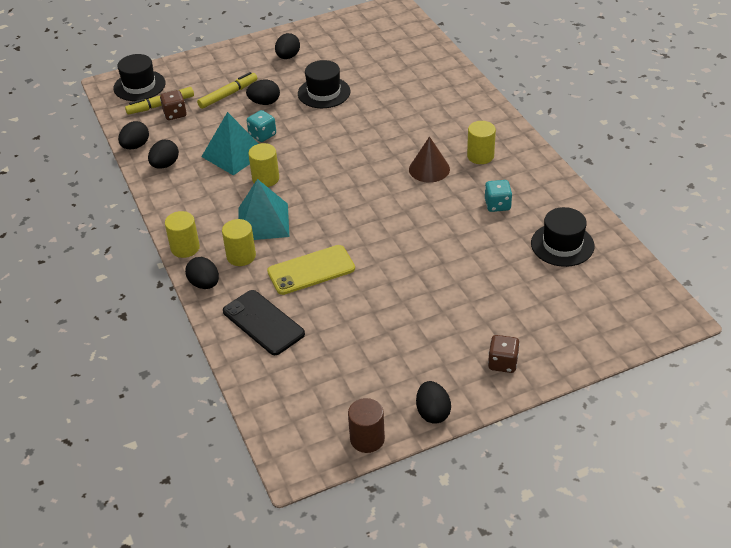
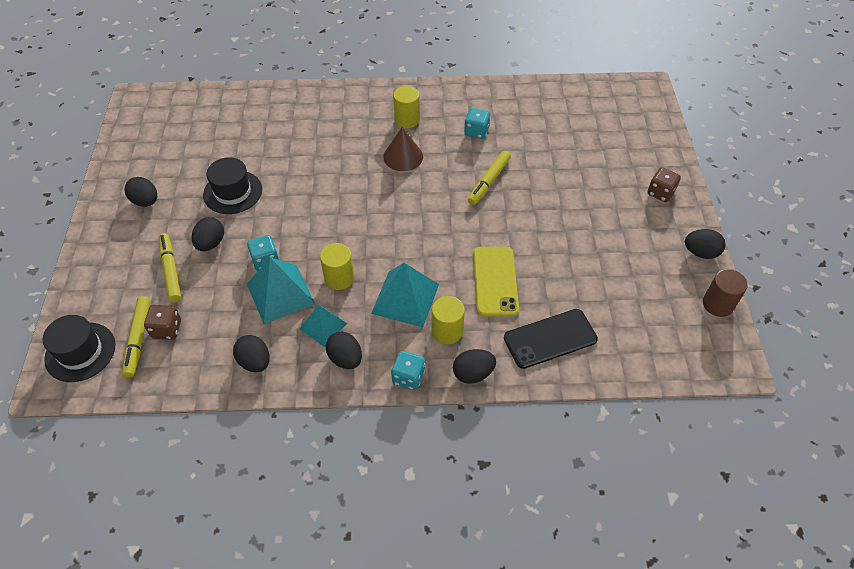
camera: 70 degrees left, 10 degrees up
(135, 146) = (198, 383): black egg -> black egg (345, 358)
(185, 248) = (408, 377): yellow cylinder -> turquoise dice
(213, 186) = (323, 326): none -> turquoise pyramid
(434, 232) = (489, 181): none -> yellow marker
(562, 245) = (544, 113): black hat -> none

